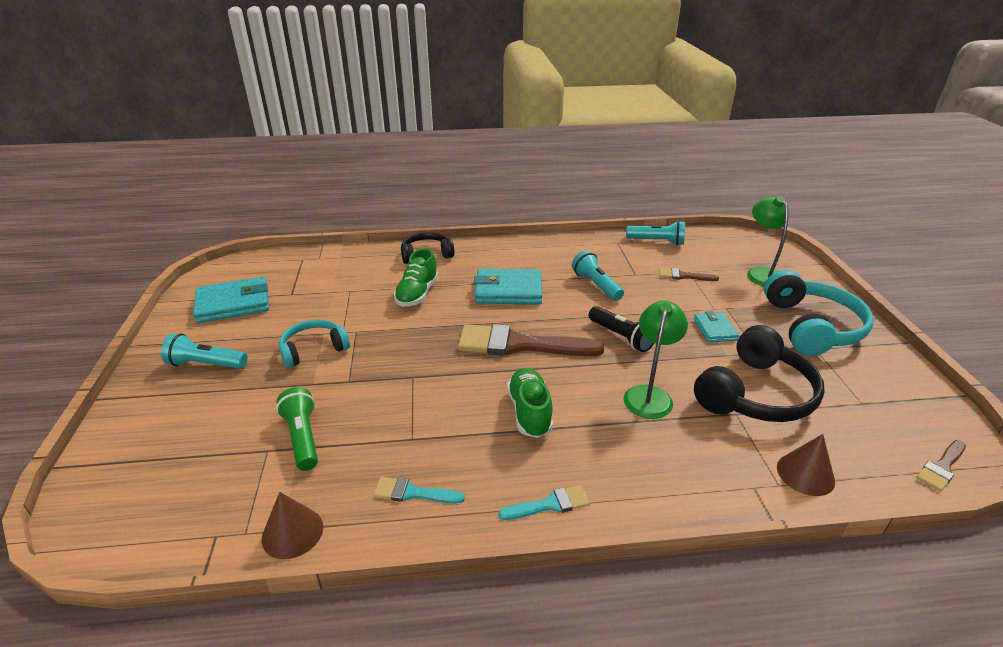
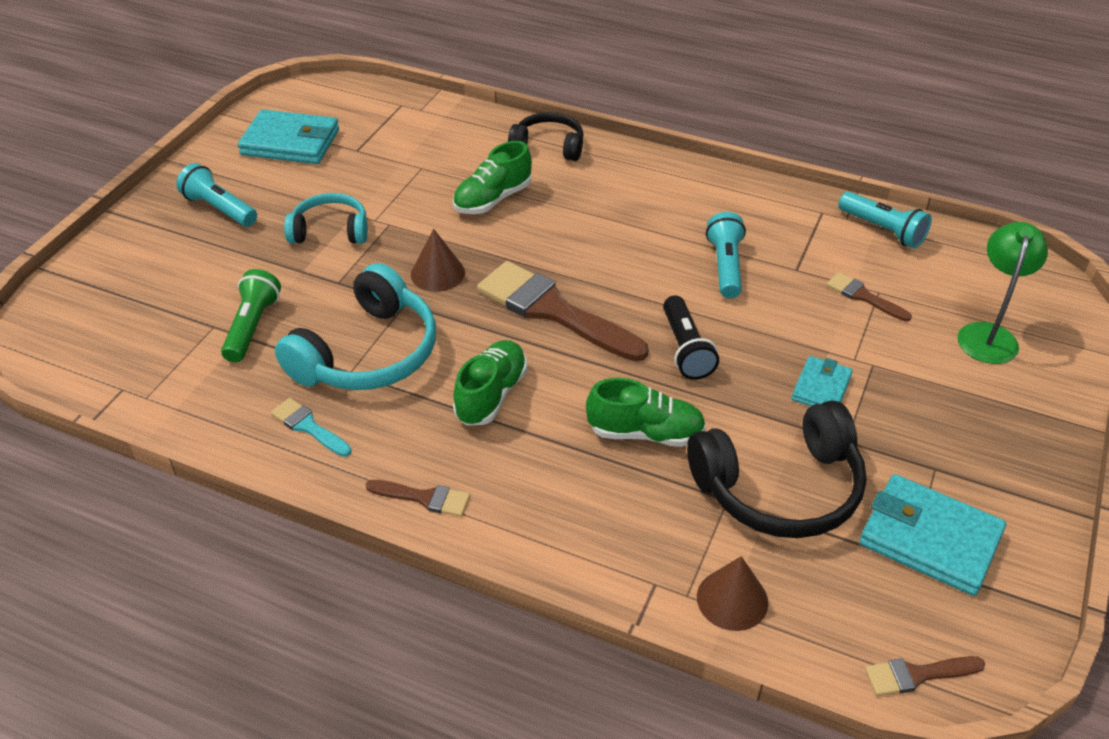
camera: 30 degrees right, 10 degrees up
(292, 532) = (182, 415): brown cone -> brown cone (437, 273)
(508, 291) = (604, 234): turquoise wallet -> turquoise wallet (929, 539)
(550, 504) = (424, 498): turquoise brush -> brown brush
(649, 395) = (645, 433): green lamp -> green shoe
(811, 327) = (966, 438): turquoise headphones -> turquoise headphones (367, 353)

